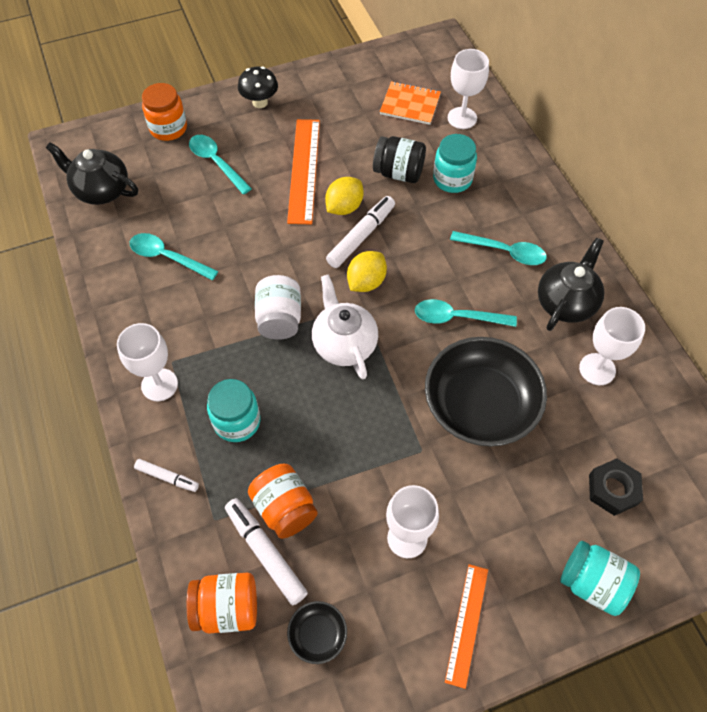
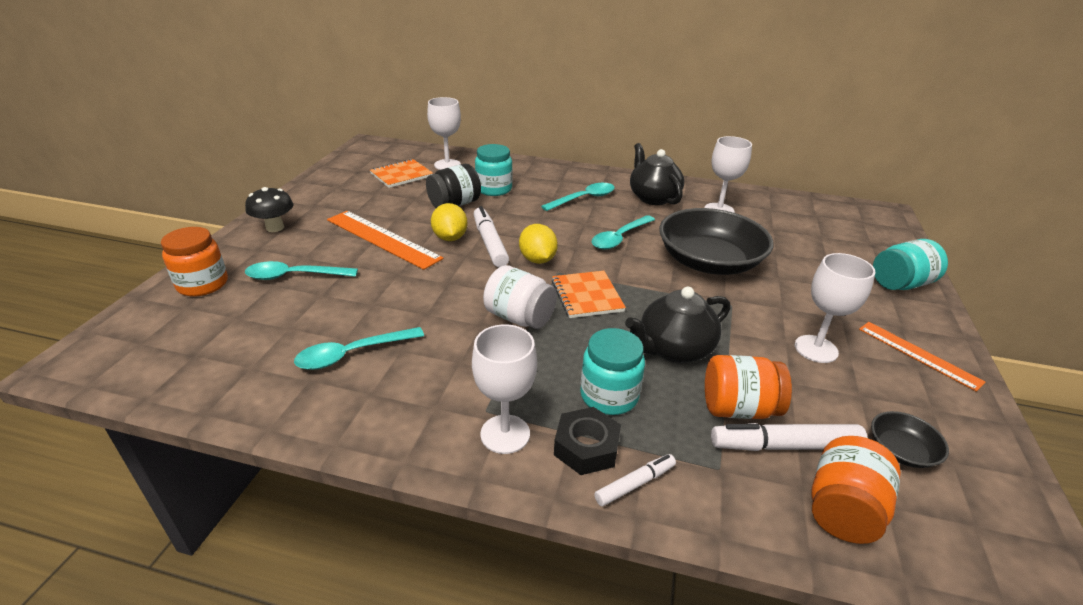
camera: 55 degrees left, 25 degrees down
(101, 190) = (190, 362): black teapot -> black teapot (674, 349)
(344, 344) = (587, 296): white teapot -> orange notebook
(613, 489) = (823, 245): black nut -> black nut (586, 447)

